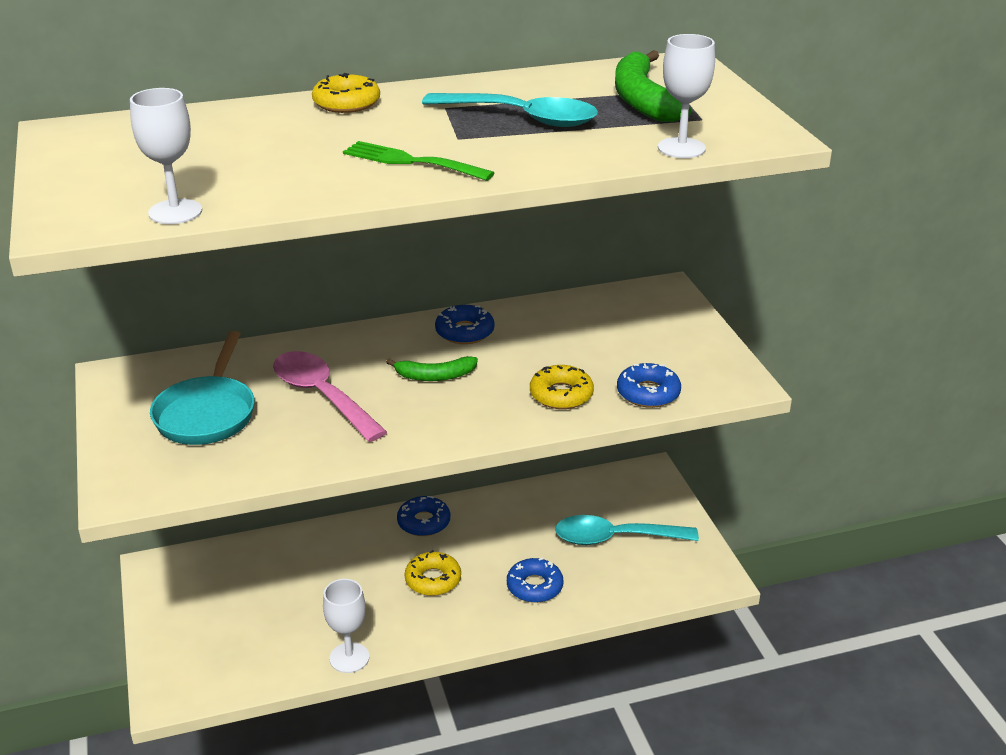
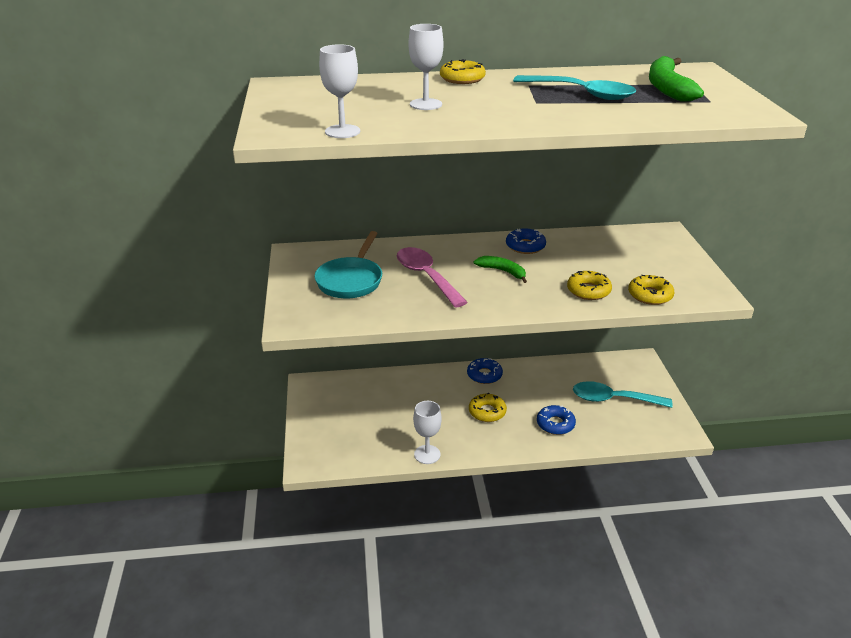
camera: 10 degrees right, 0 degrees up
(412, 161) = (503, 113): green fork -> none
(435, 376) = (503, 271): green banana -> green banana turned 150 degrees counterclockwise
(648, 393) = (650, 295): blue donut -> yellow donut
(681, 148) = (695, 117): white goblet -> white goblet (425, 104)

